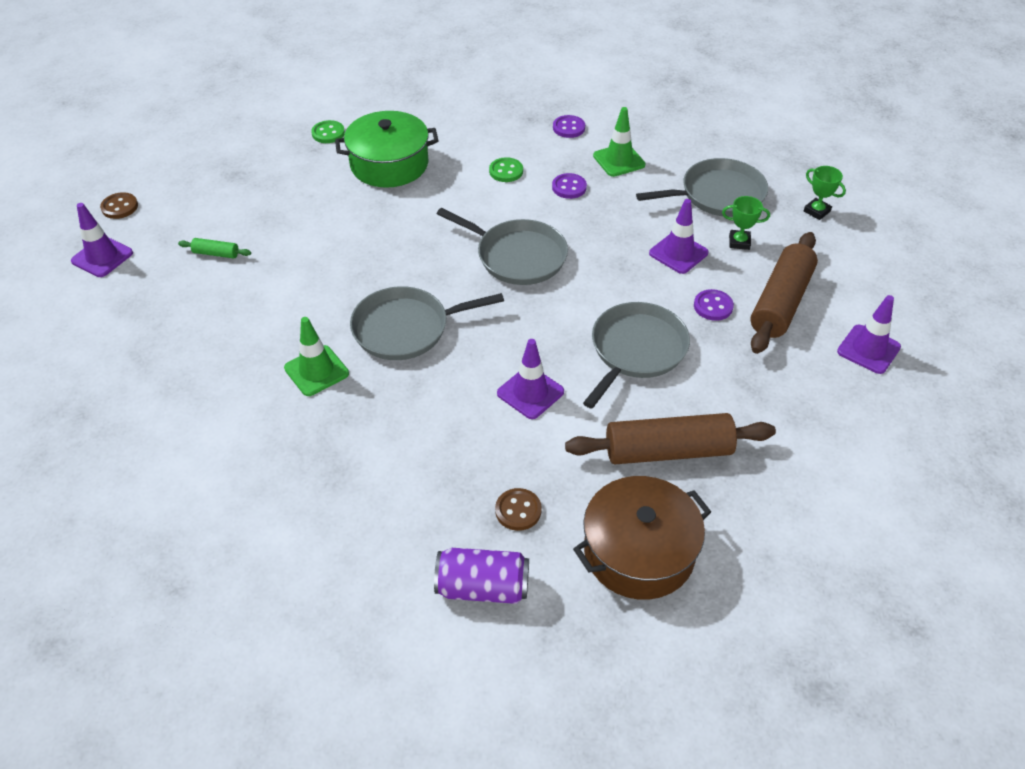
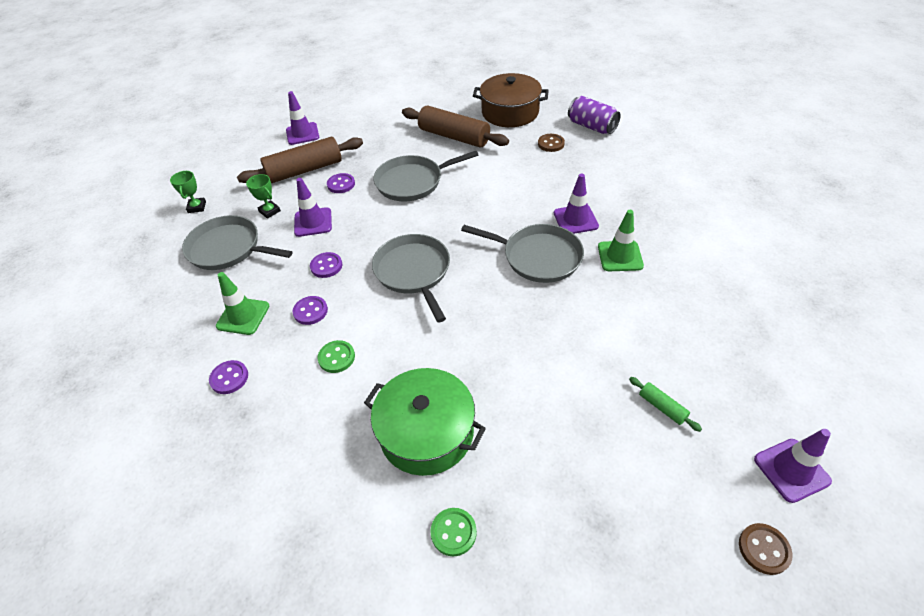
camera: 140 degrees left, 0 degrees up
(530, 392) = (494, 187): purple traffic cone -> purple traffic cone (575, 220)
(605, 223) = (326, 266): none -> purple button

